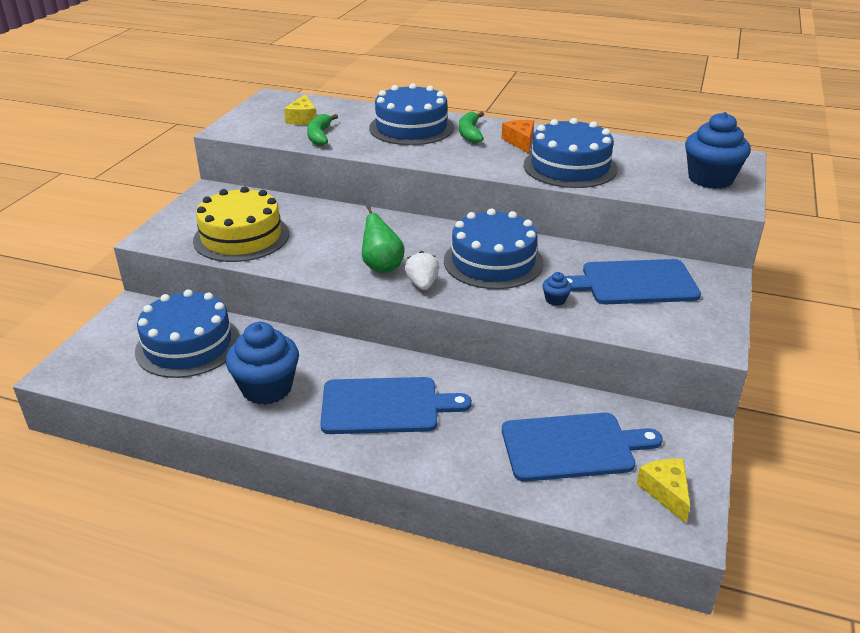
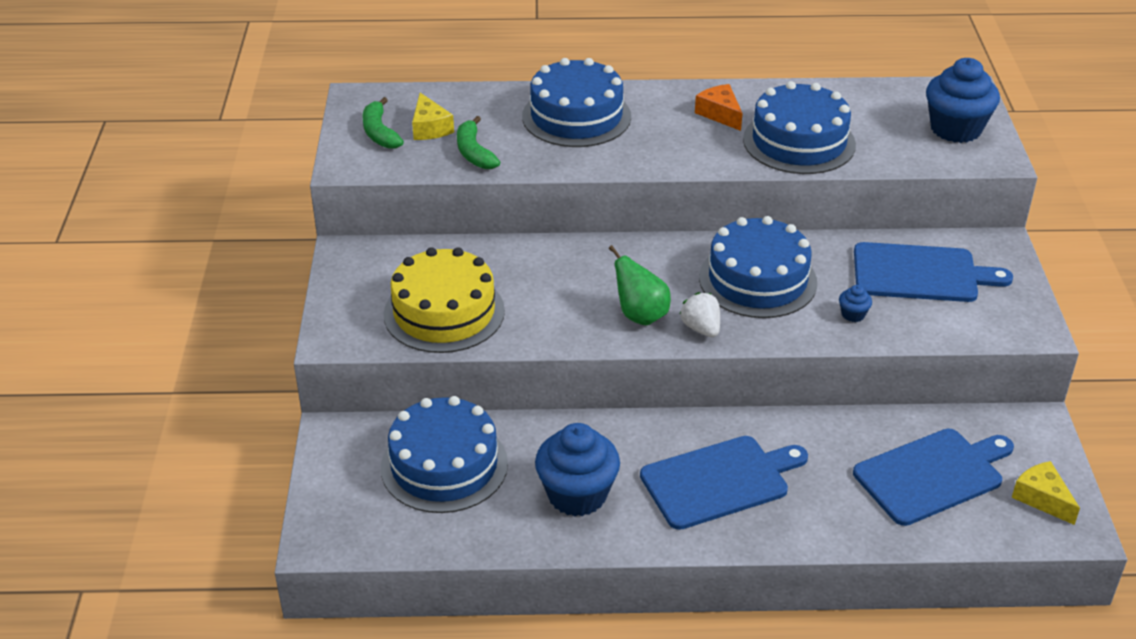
camera: 20 degrees left, 5 degrees up
(470, 133) = (653, 112): green banana -> green banana (379, 132)
(634, 283) = (920, 273): blue cutting board -> blue cutting board turned 150 degrees counterclockwise

